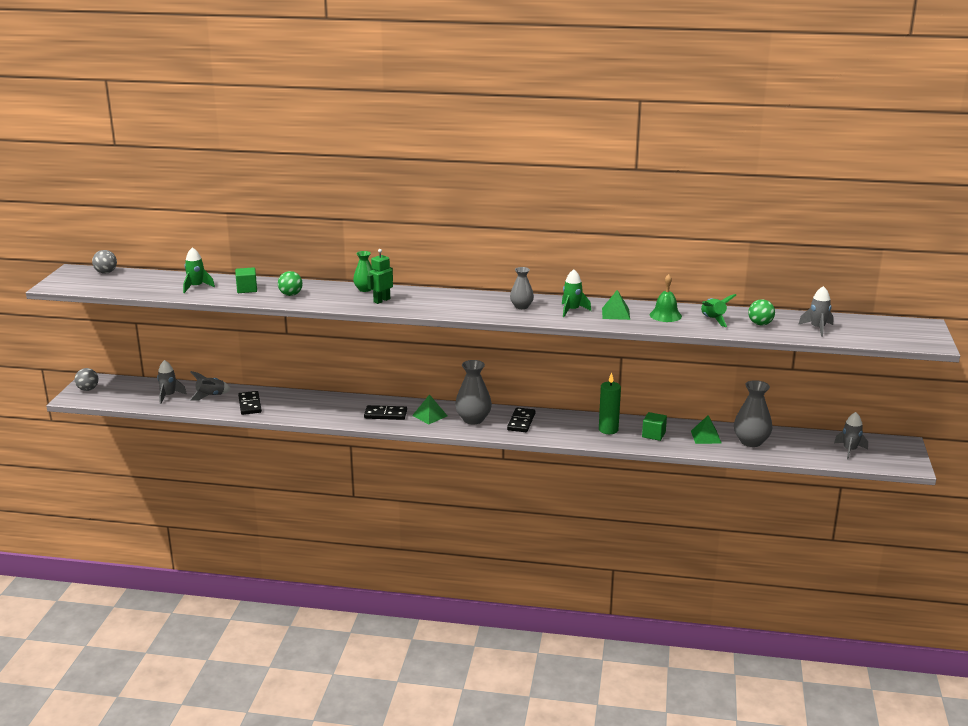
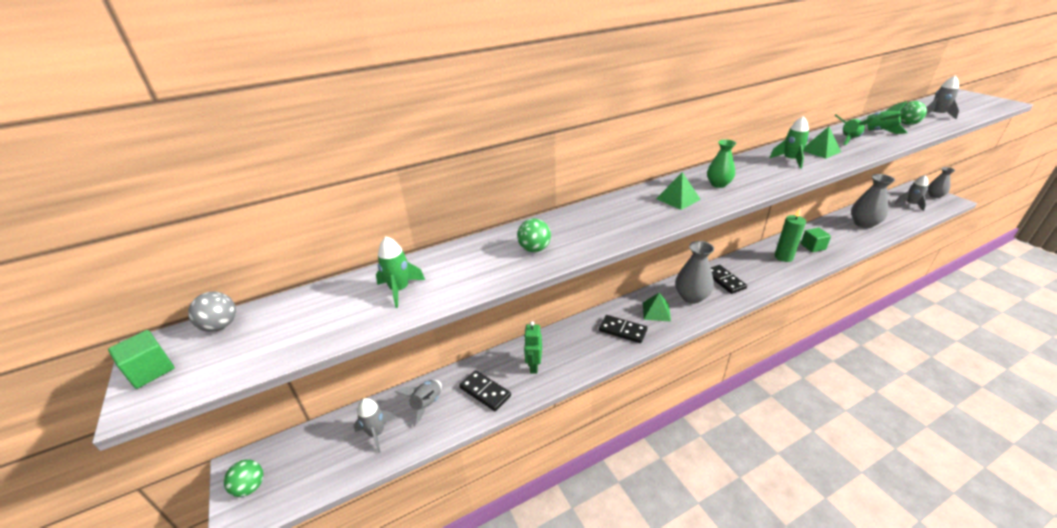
camera: 35 degrees left, 10 degrees up
(88, 389) = (250, 487): grey ball -> green ball
(247, 289) = (470, 264): green cube -> green cube (151, 370)
(365, 289) = (593, 209): green vase -> green vase (718, 184)
(381, 300) = (635, 215): green robot -> green robot (534, 366)
(385, 414) = (622, 330): black domino -> black domino turned 60 degrees clockwise
(521, 306) = (751, 172): grey vase -> grey vase (934, 195)
(665, 315) = (848, 139): green bell -> green rocket
(706, 437) = (838, 233): green pyramid -> green pyramid (678, 199)

